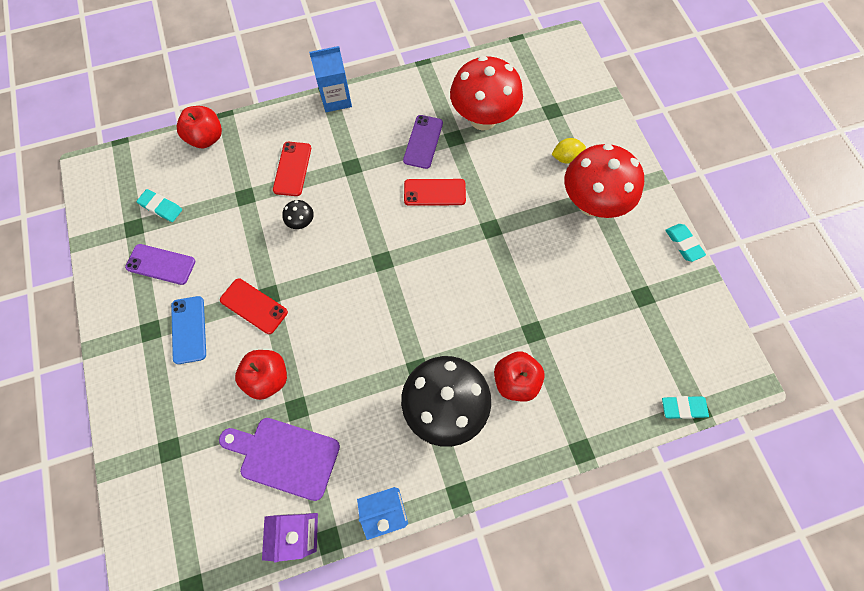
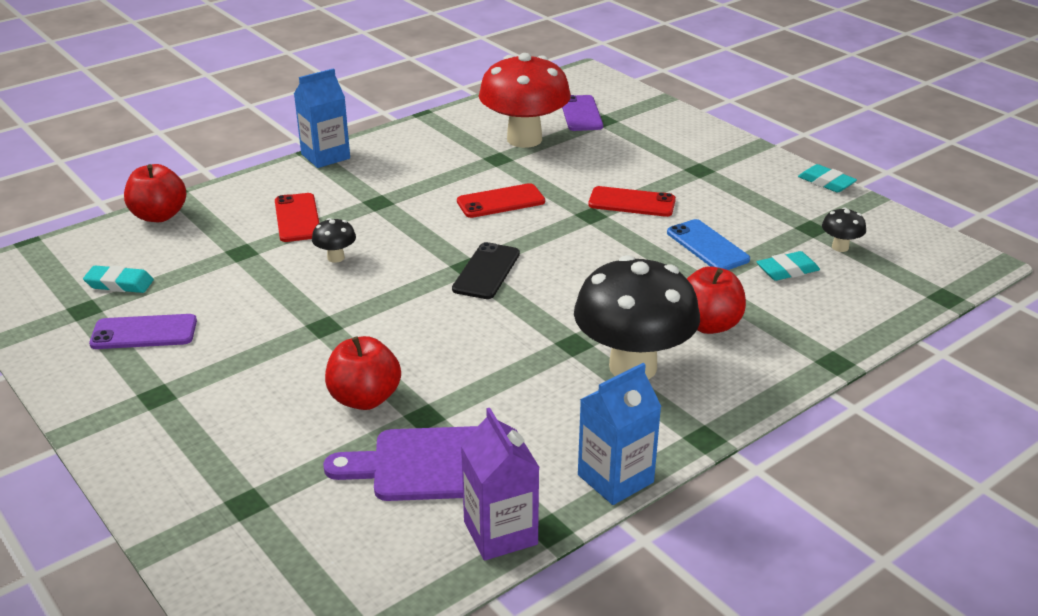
camera: 20 degrees left, 35 degrees down
(189, 329) = (219, 381): blue phone -> blue phone (707, 246)
(253, 306) = (307, 340): red phone -> red phone (631, 202)
(393, 271) = (486, 271): none -> black phone
(423, 142) = (460, 168): purple phone -> purple phone (581, 114)
(566, 157) = (644, 148): yellow lemon -> none
(592, 203) = (699, 174): red mushroom -> none
(652, 326) = (840, 247): none -> black mushroom
(683, 408) = (926, 300): turquoise eraser -> turquoise eraser (787, 270)

